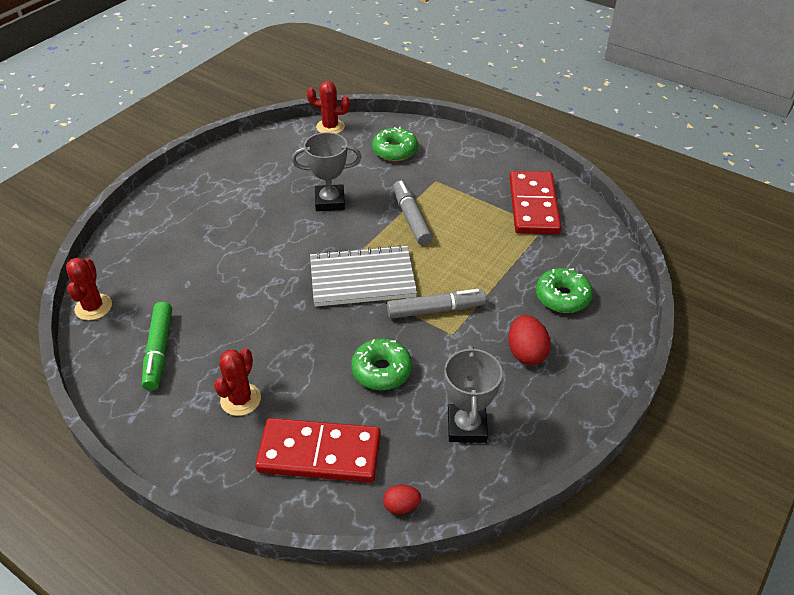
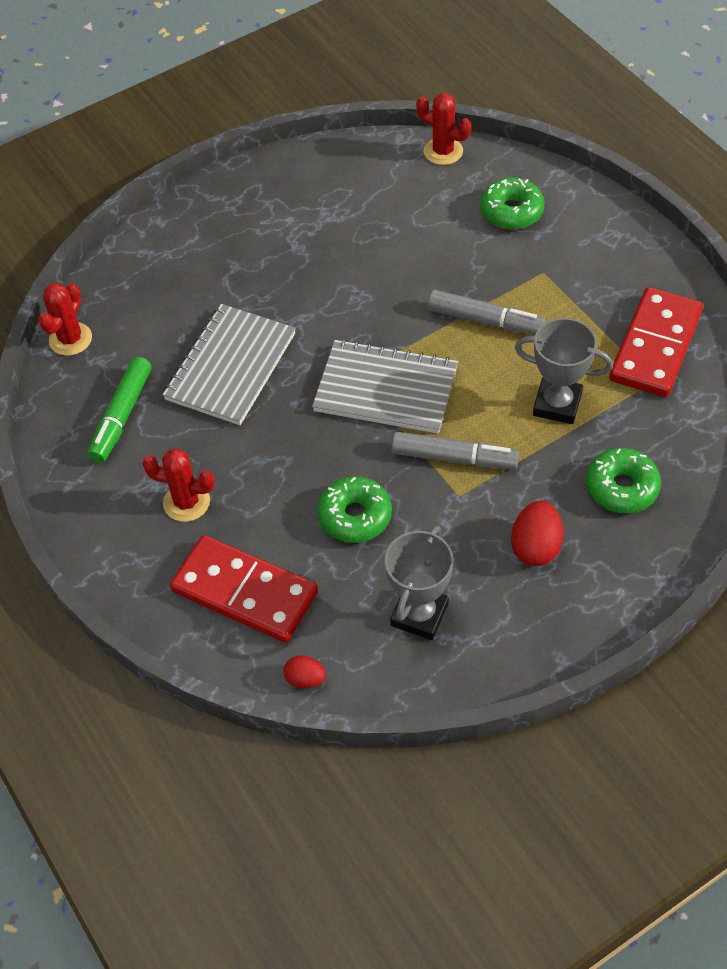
camera: 25 degrees right, 10 degrees up
(236, 293) = (231, 367): none -> grey notebook
(240, 399) = (186, 502): red cactus -> red cactus turned 60 degrees clockwise
(330, 201) = (393, 268): grey trophy -> grey trophy (557, 404)
(411, 218) = (485, 321): grey marker -> grey marker turned 105 degrees clockwise

